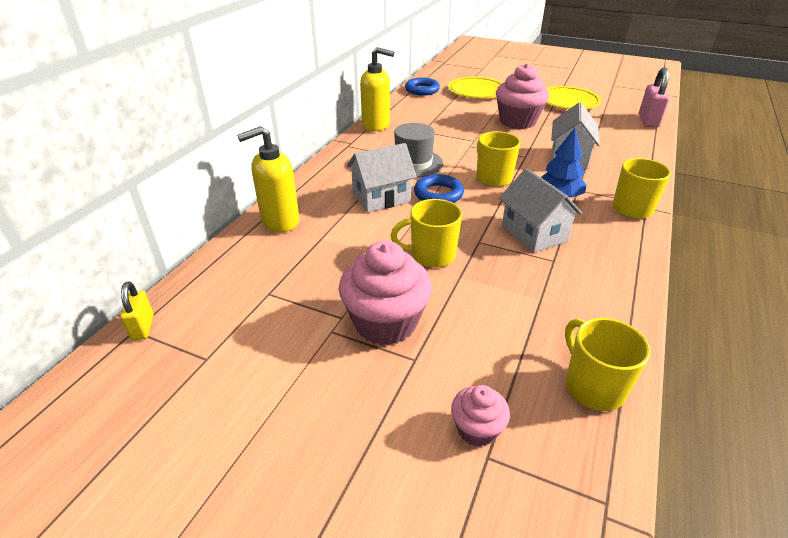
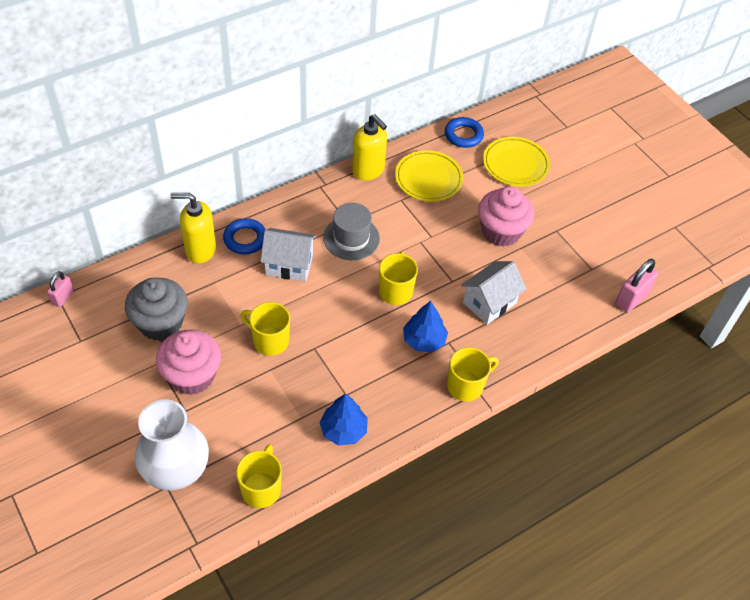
camera: 30 degrees right, 15 degrees up
(143, 327) = (63, 297): yellow padlock -> pink padlock
(297, 294) = (160, 323): none -> grey cupcake
(438, 194) = (334, 285): blue ring -> blue ring (245, 239)
(477, 429) = (176, 470): pink cupcake -> white vase
(534, 233) = (360, 364): white house -> none
(568, 101) = (588, 228): yellow plate -> yellow plate (428, 179)
(591, 287) = (343, 430): none -> blue tree

